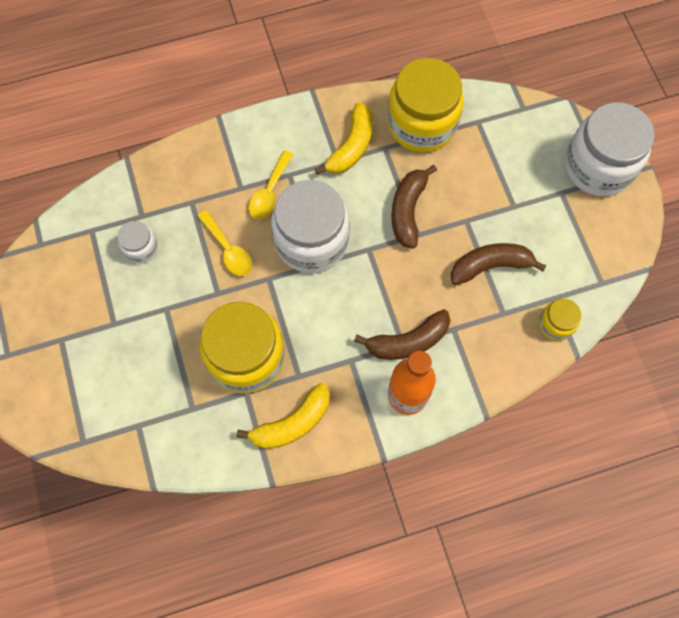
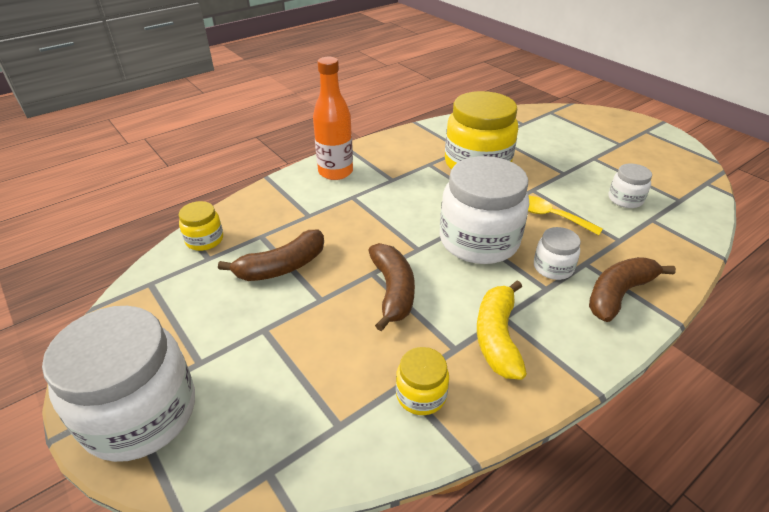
camera: 160 degrees right, 30 degrees down
(270, 192) = (553, 267): yellow spoon -> white jar
(292, 423) = (417, 144): yellow banana -> none
(408, 341) = (348, 199): brown banana -> brown banana (618, 294)
(422, 124) = (421, 395): yellow jar -> yellow jar, size x0.47

